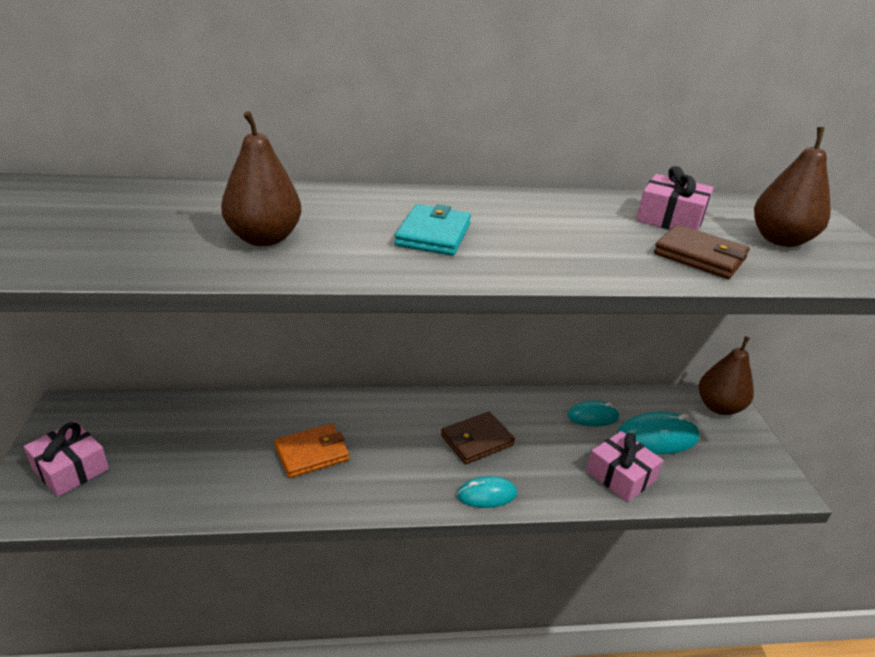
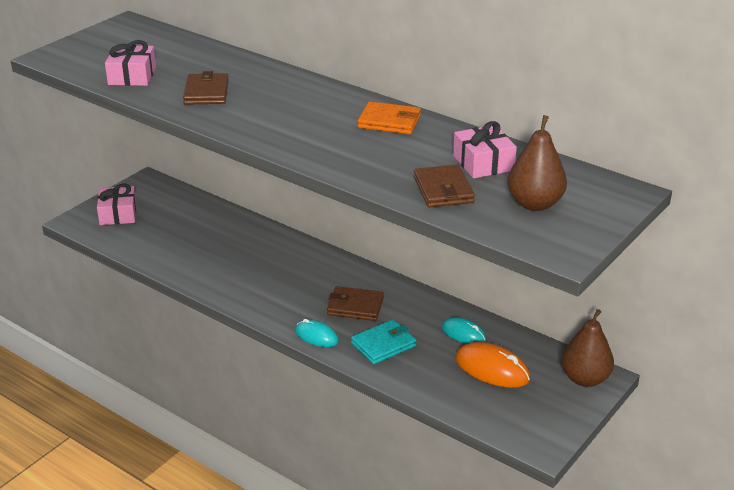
camera: 45 degrees right, 0 degrees up
(264, 238) = (206, 92): brown pear -> brown wallet
(312, 453) = (245, 264): orange wallet -> orange wallet (389, 122)
(433, 234) = (300, 120): turquoise wallet -> turquoise wallet (383, 345)
(621, 475) = (423, 373): pink gift -> pink gift (132, 76)
(657, 437) = (492, 369): turquoise mouse -> orange mouse

